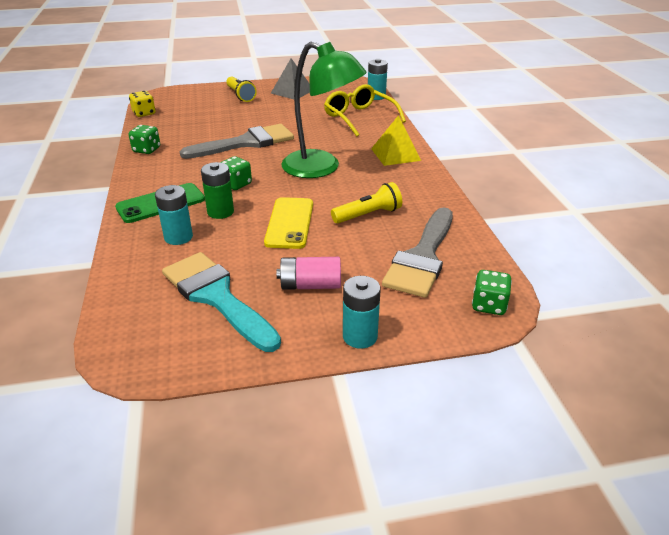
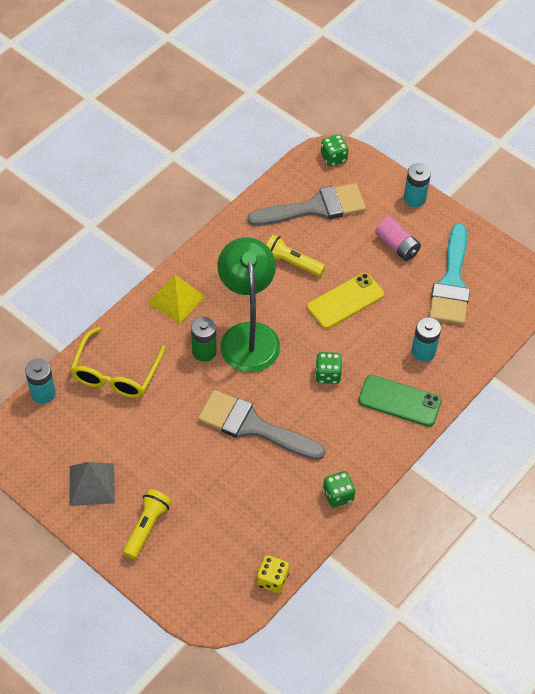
camera: 130 degrees left, 20 degrees up
(220, 212) = (372, 353): green battery -> green battery (204, 351)

